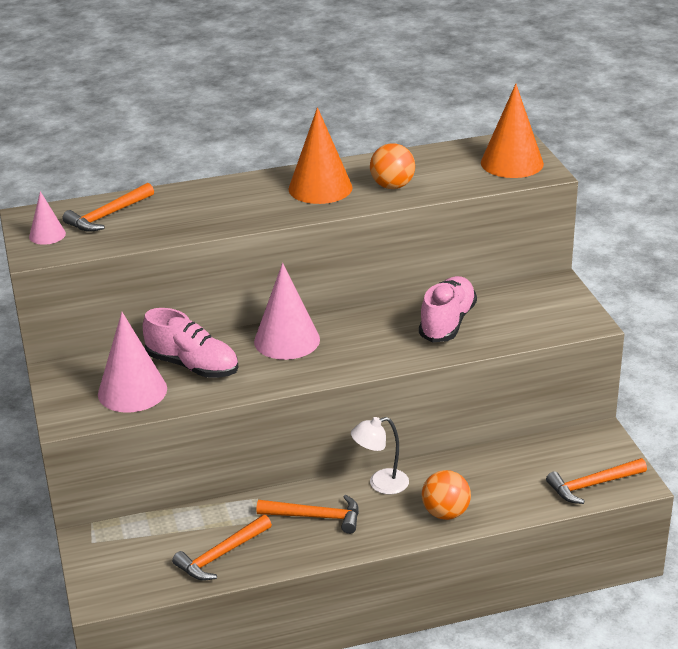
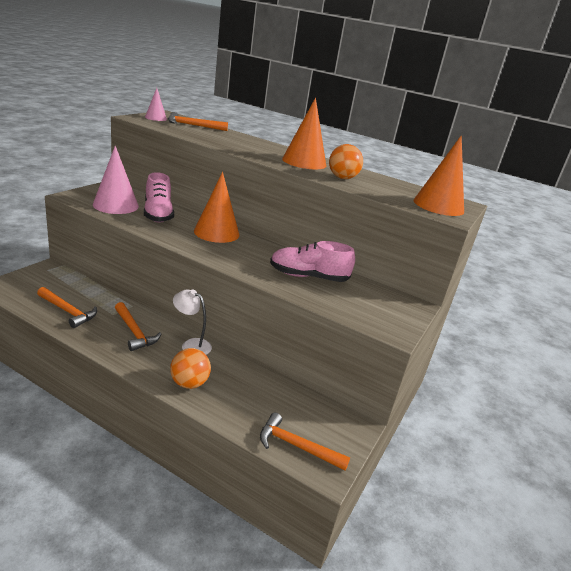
camera: 40 degrees right, 5 degrees down
(221, 555) = (68, 311): orange hammer -> orange hammer turned 150 degrees counterclockwise
(287, 340) = (216, 232): pink cone -> orange cone
(447, 323) = (308, 277): pink shoe -> pink shoe turned 150 degrees counterclockwise

